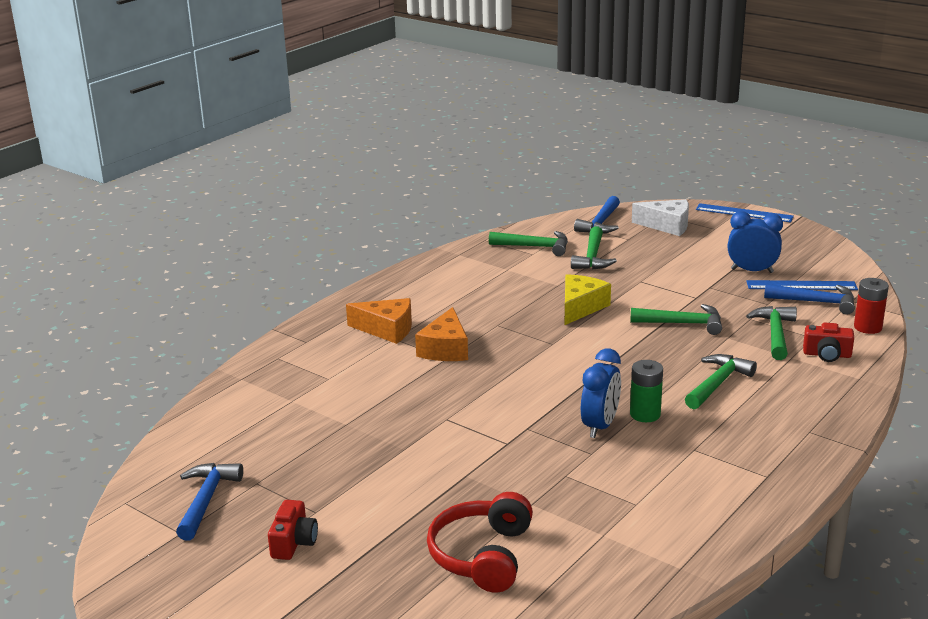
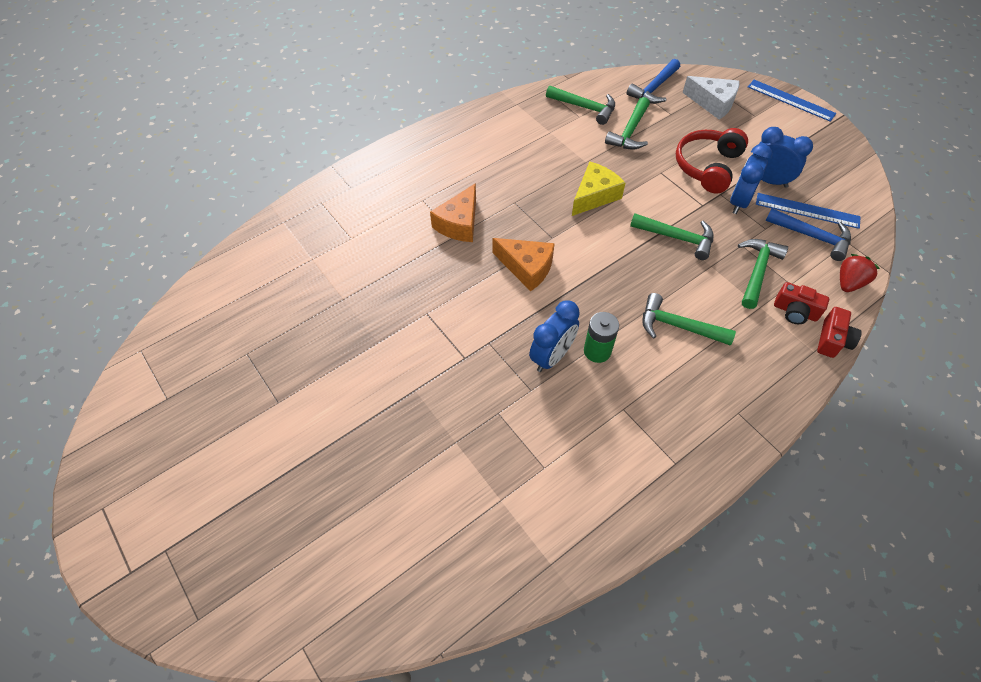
camera: 15 degrees right, 30 degrees up
(206, 500) = (200, 364): blue hammer -> none
(294, 542) = (246, 436): red camera -> red camera (832, 340)
(387, 329) = (421, 188): orange cheese -> orange cheese (527, 268)
(482, 555) = (389, 497): red headphones -> red headphones (707, 167)
(717, 383) = (678, 326): green hammer -> green hammer turned 120 degrees counterclockwise
(731, 289) = (739, 202): none -> blue clock
(867, 327) = (849, 283): red battery -> red strawberry

